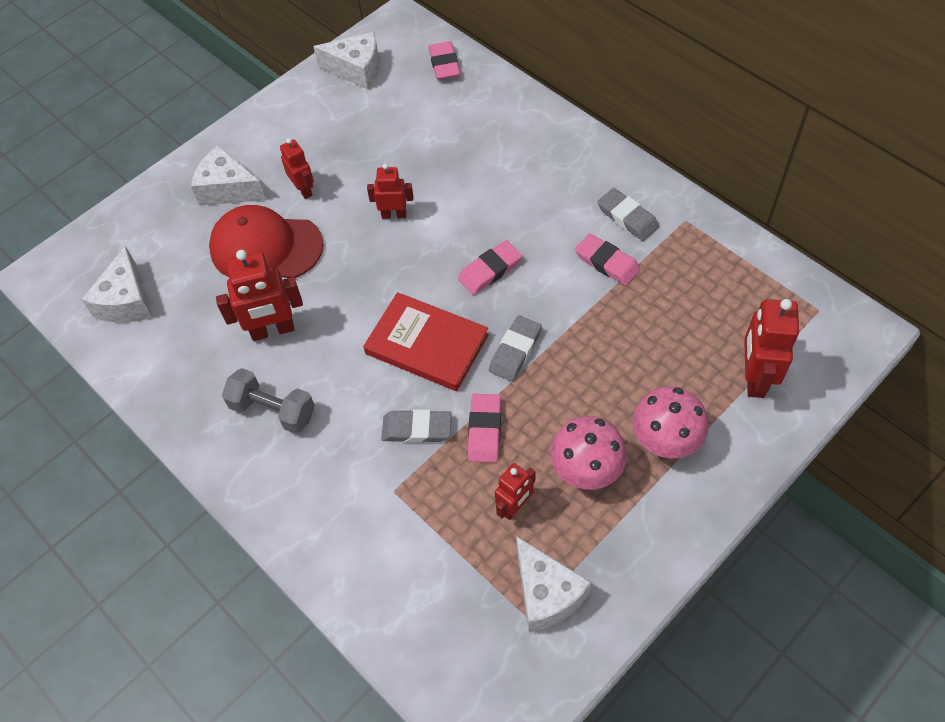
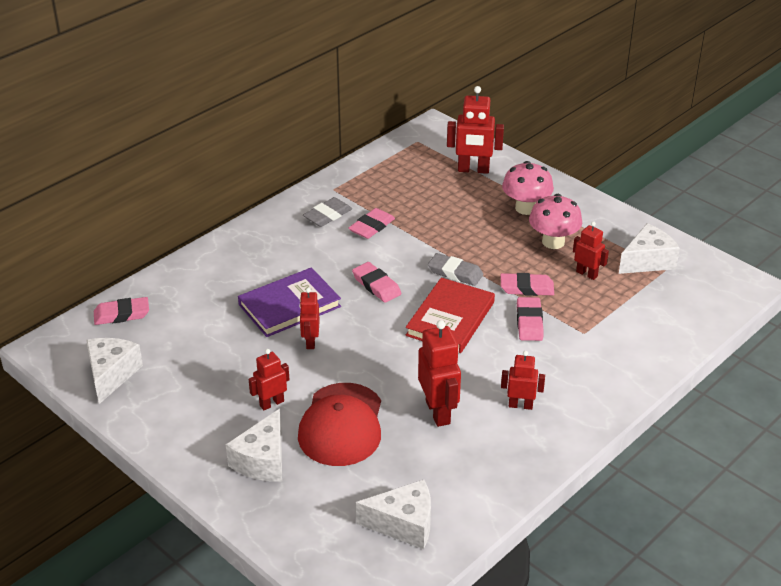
camera: 95 degrees left, 20 degrees down
(273, 410) = (520, 405): grey dumbbell -> red robot
(417, 429) = (529, 322): grey eraser -> pink eraser
(455, 193) = (289, 305): none -> purple book

